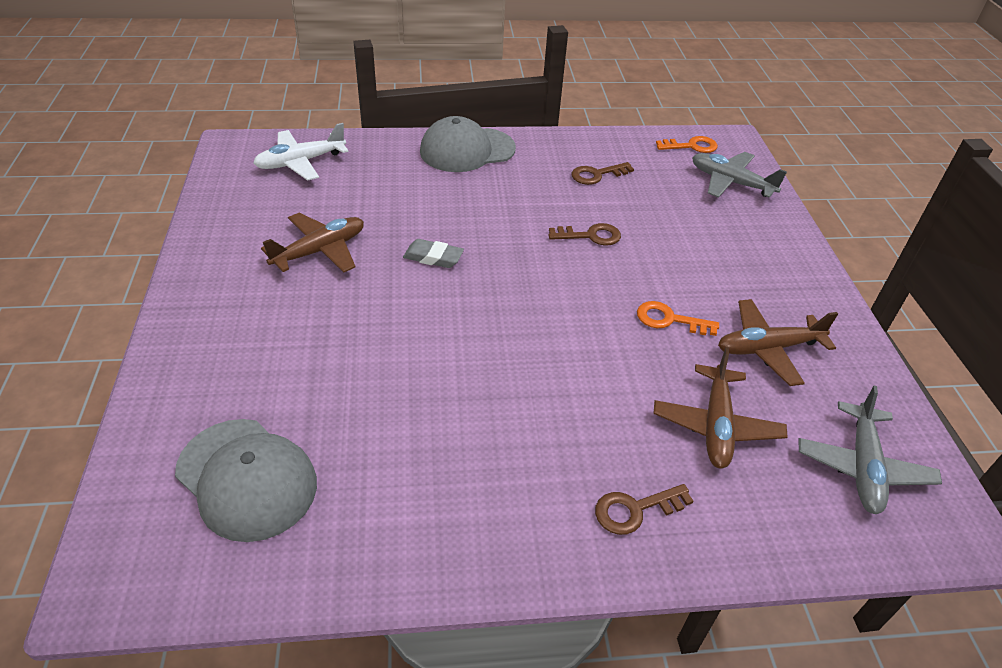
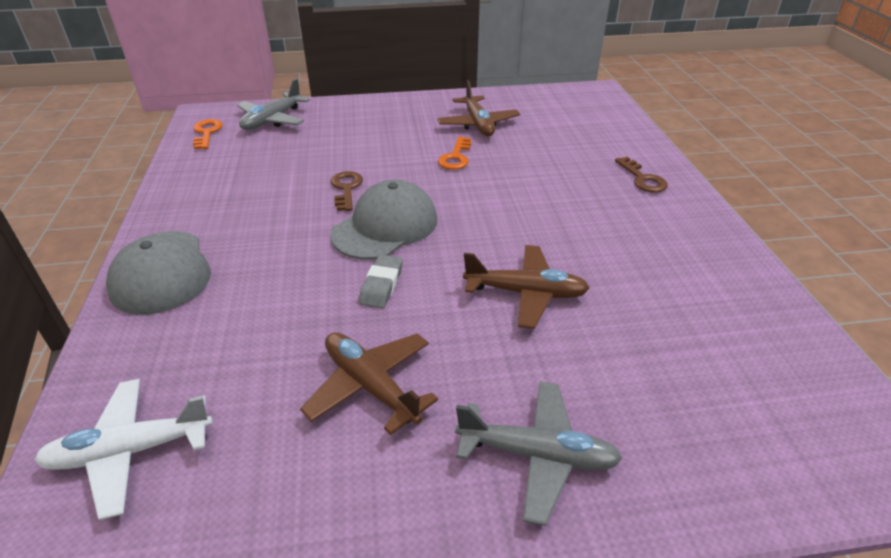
camera: 90 degrees left, 5 degrees down
(247, 478) = (734, 383): grey cap -> grey cap (385, 226)
(301, 162) = (130, 451): white plane -> white plane turned 105 degrees clockwise
(597, 175) = (243, 183): brown key -> none
(716, 425) = (557, 147): brown plane -> brown plane (526, 293)
(863, 467) = (569, 107): grey plane -> grey plane (537, 455)

